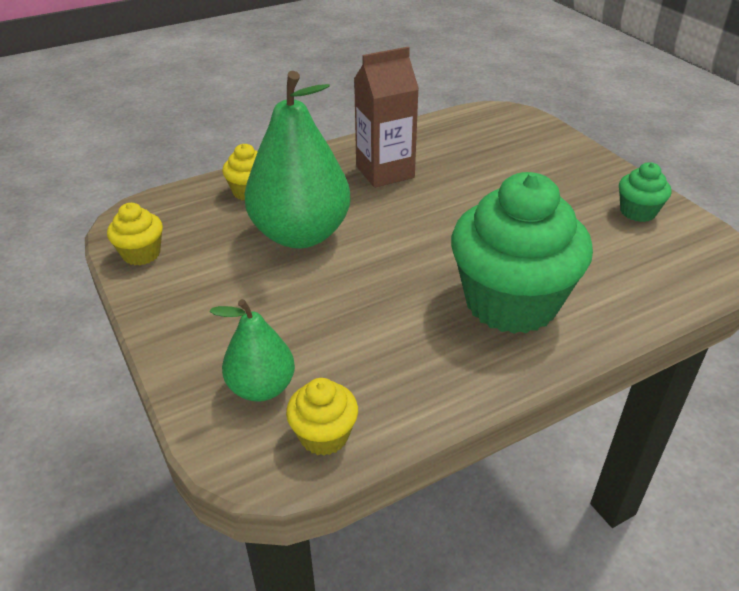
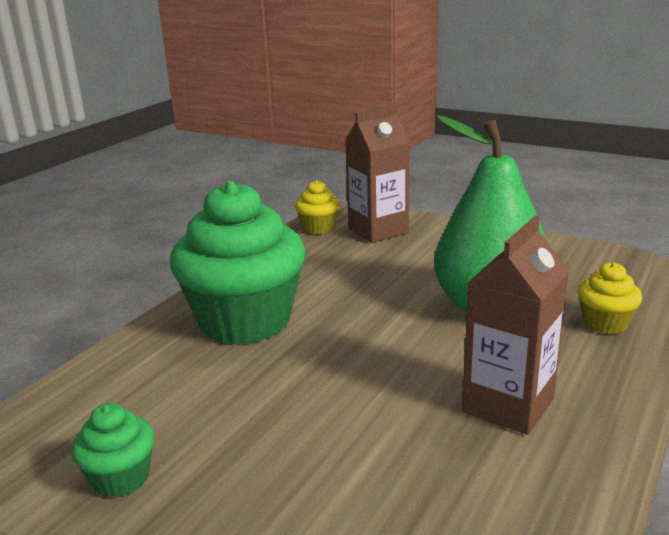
camera: 150 degrees right, 15 degrees down
(141, 254) = (581, 253): yellow cupcake -> none
(261, 388) = (378, 231): green pear -> brown carton

